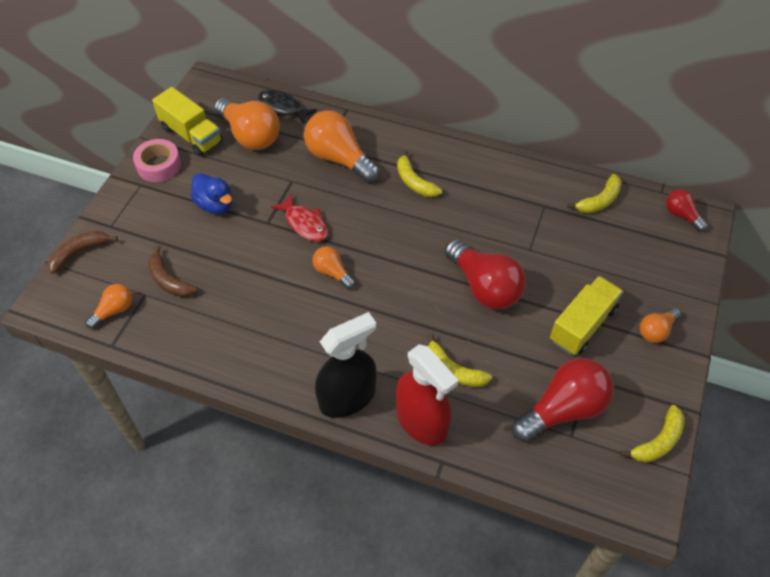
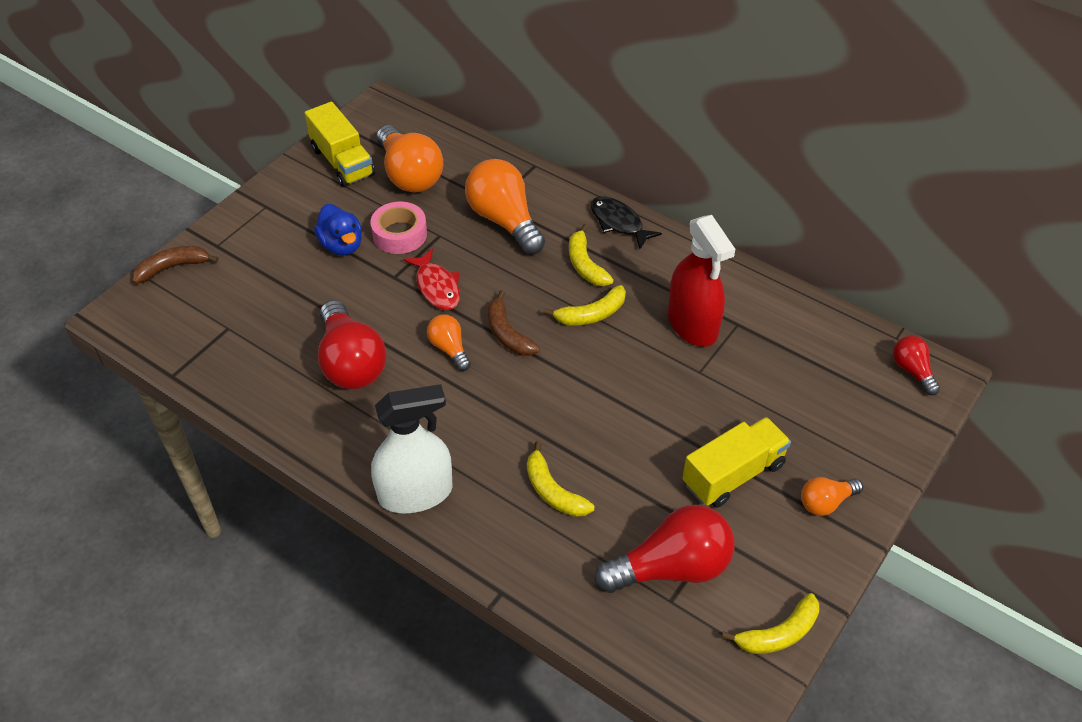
camera: 15 degrees right, 5 degrees down
(114, 310) = (188, 338): orange light bulb -> none
(159, 165) = (293, 189): pink tape -> pink tape (399, 234)
(169, 280) = (260, 318): brown banana -> brown banana (507, 333)
(282, 108) = (458, 150): black fish -> black fish (618, 223)
(347, 397) = (415, 493): black spray bottle -> white spray bottle
(421, 421) = (493, 540): red spray bottle -> red spray bottle (692, 325)
(484, 287) = (626, 403): red light bulb -> red light bulb (351, 363)
(599, 200) = (810, 332): yellow banana -> yellow banana (591, 314)

